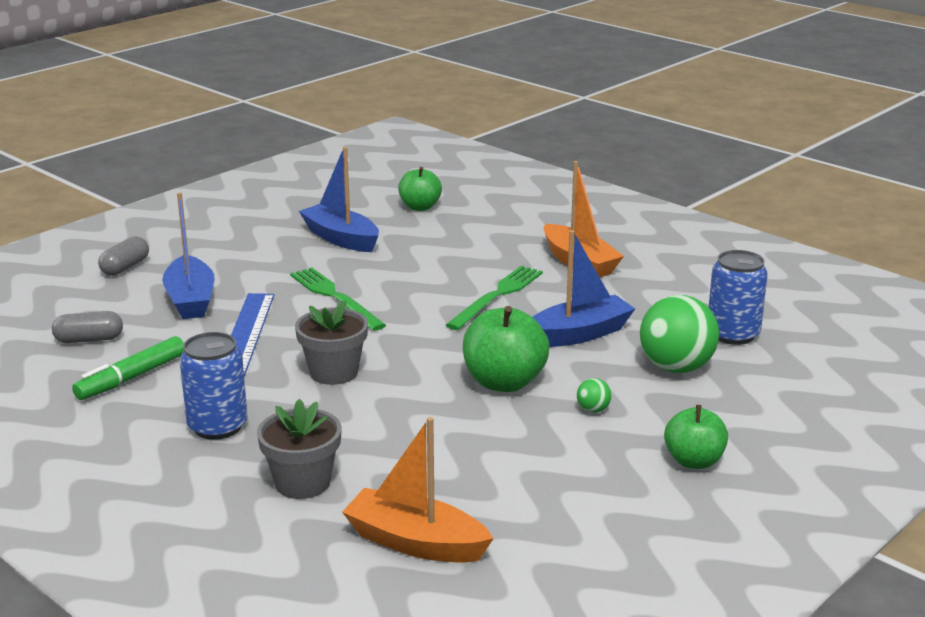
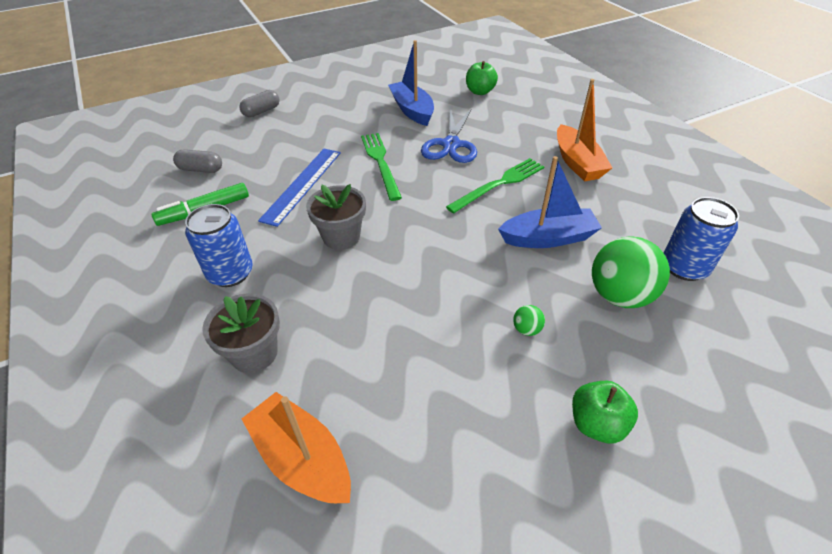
camera: 20 degrees right, 20 degrees up
(190, 300) = (284, 147): blue boat -> none
(415, 267) = (451, 144): none -> blue scissors
(504, 382) = (465, 278): green apple -> none

